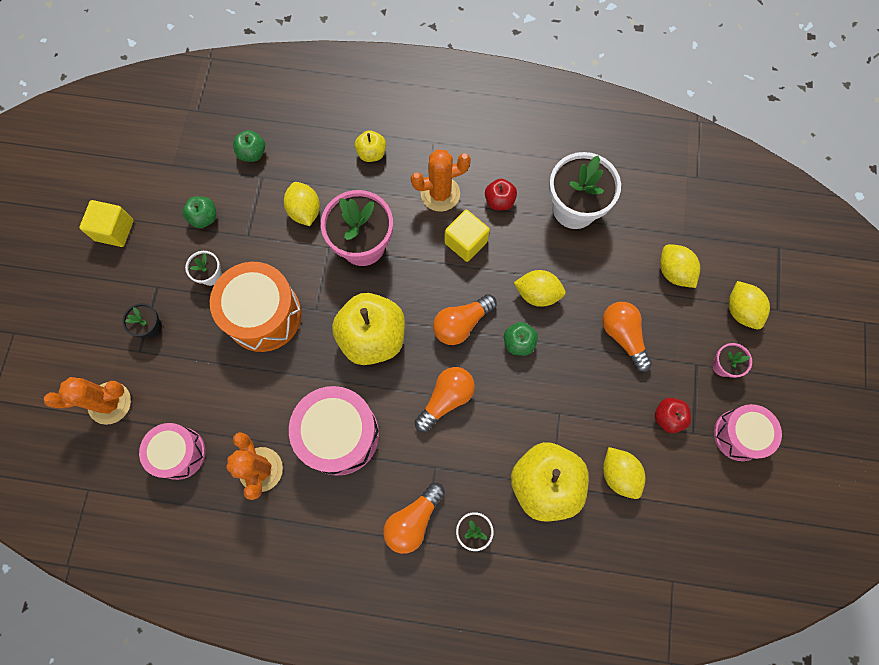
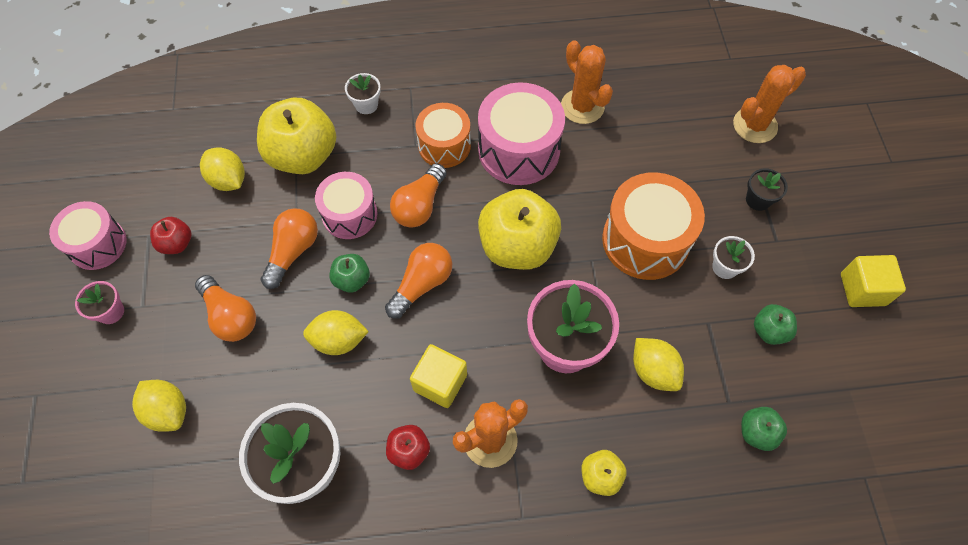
camera: 165 degrees right, 10 degrees down
(179, 453) = (664, 102): pink drum -> pink drum (349, 214)
(407, 459) = (444, 145): none -> orange drum
(413, 520) = (425, 100): orange light bulb -> orange light bulb (293, 251)
(741, 310) = (83, 382): yellow lemon -> none

